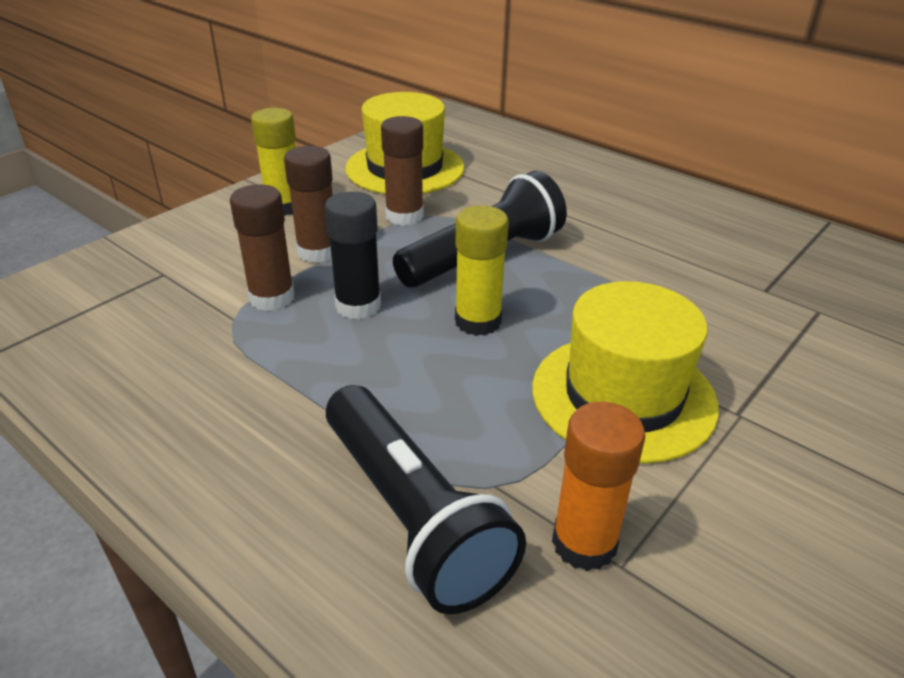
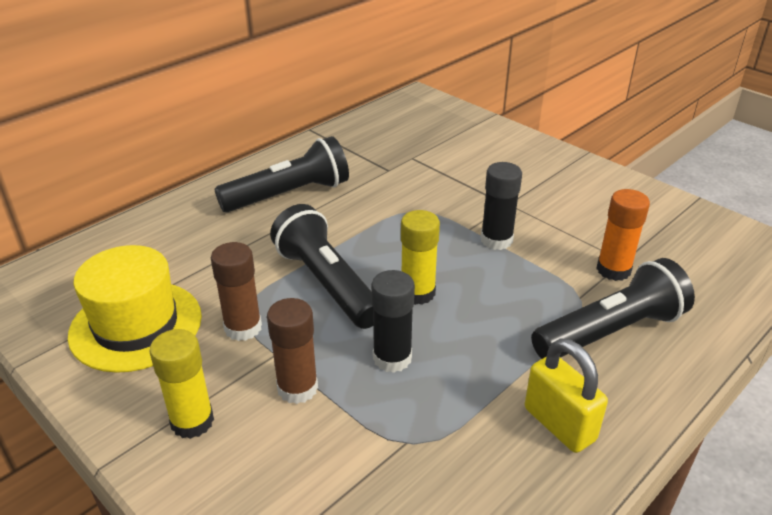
camera: 85 degrees left, 0 degrees up
(232, 437) = (559, 424): none -> yellow padlock
(272, 298) = (374, 417): brown glue stick -> none
(623, 396) = (496, 240): yellow hat -> black glue stick
(653, 220) = (289, 195): none -> black flashlight

